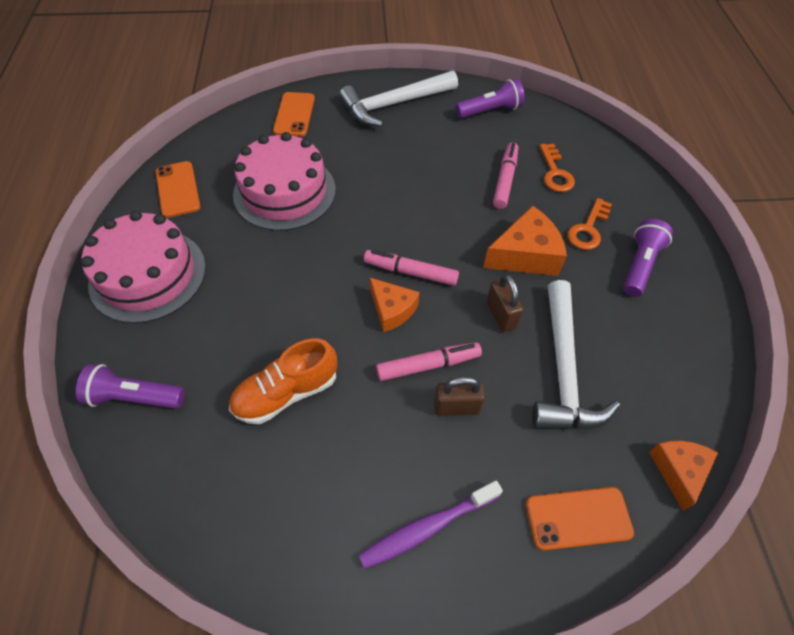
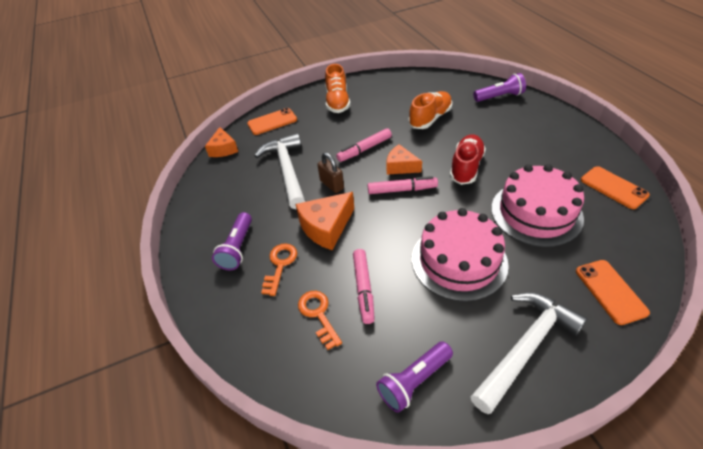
camera: 165 degrees right, 10 degrees down
(148, 275) = (560, 137): pink cake -> pink cake (459, 261)
(308, 275) = (466, 167): none -> red shoe
(427, 527) = (337, 102): purple toothbrush -> orange shoe
(456, 407) = (341, 138): brown padlock -> none

